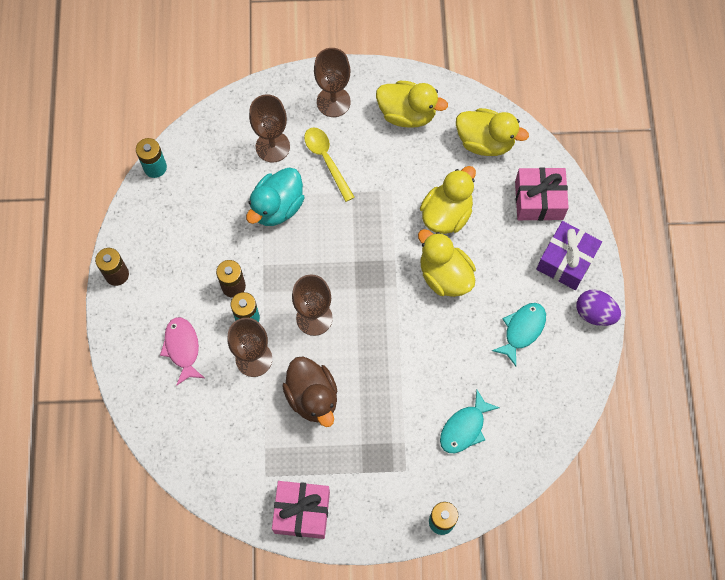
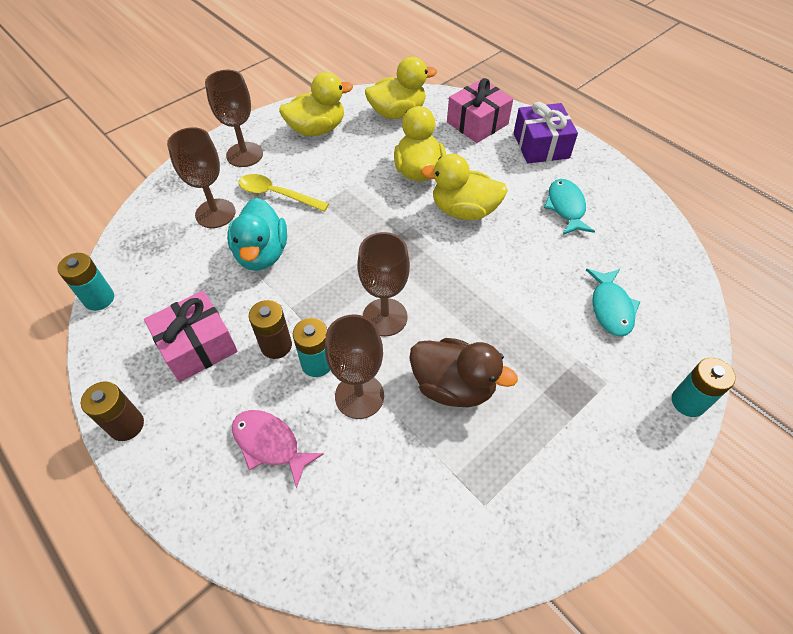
camera: 40 degrees left, 15 degrees down
(302, 512) = (560, 510): pink gift -> pink gift (197, 346)
(594, 313) = (601, 163): purple egg -> none

